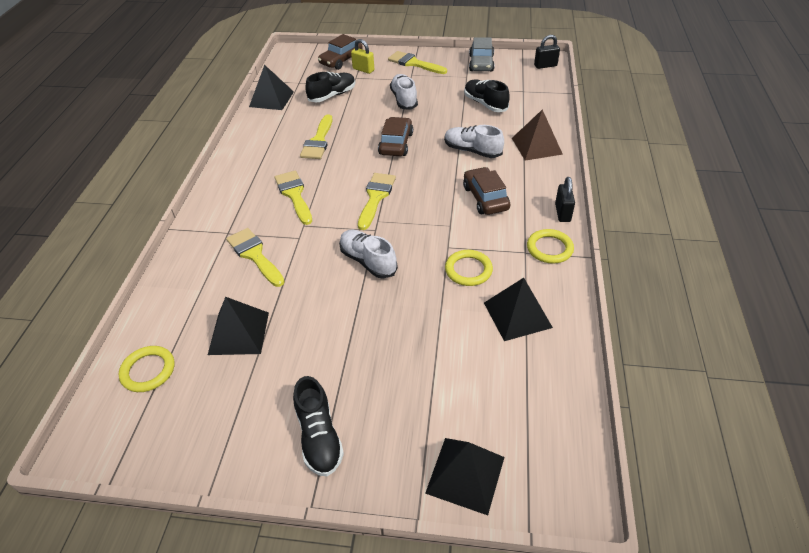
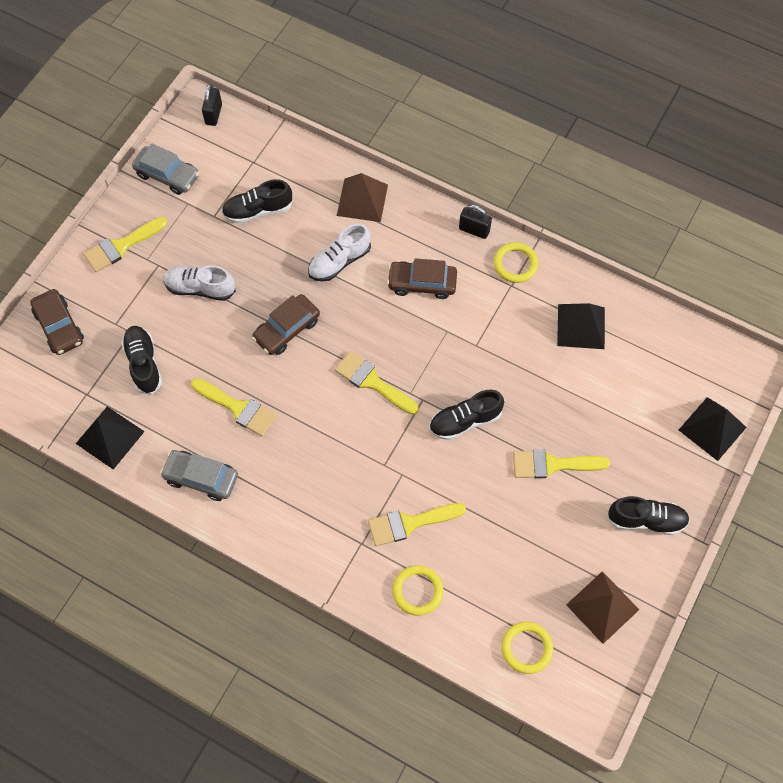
camera: 70 degrees left, 20 degrees up
(204, 424) = (602, 607): none -> brown pyramid
(238, 333) = (511, 560): black pyramid -> none
(256, 142) = (201, 478): none -> grey car
(294, 194) = (328, 461): yellow brush -> yellow brush (552, 464)
(363, 70) = (101, 308): yellow padlock -> none
(368, 261) = (465, 421): white shoe -> black shoe
(396, 144) = (287, 329): brown car -> brown car turned 75 degrees counterclockwise
(468, 270) = (513, 341): yellow ring -> yellow ring (417, 591)

